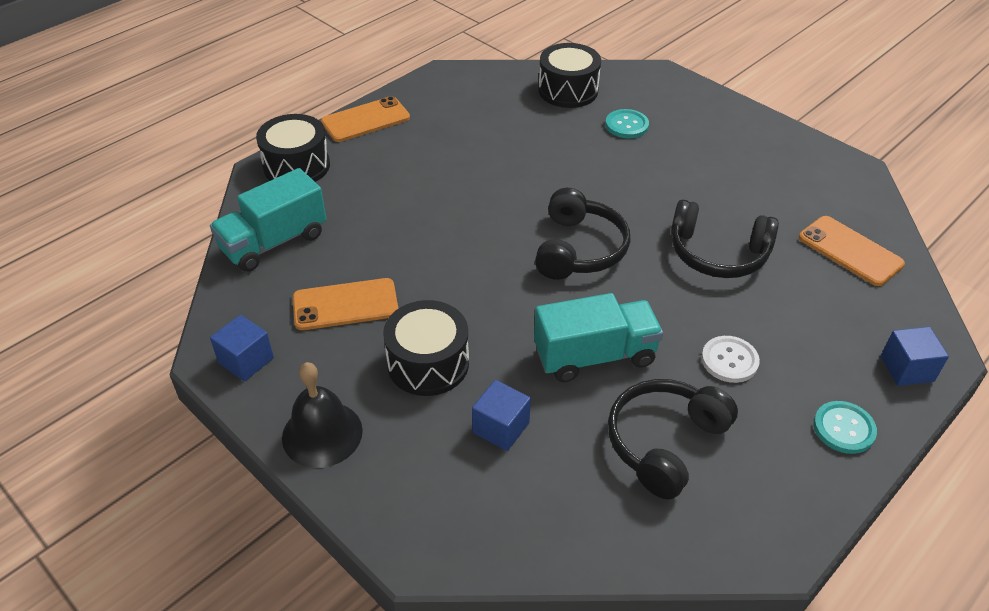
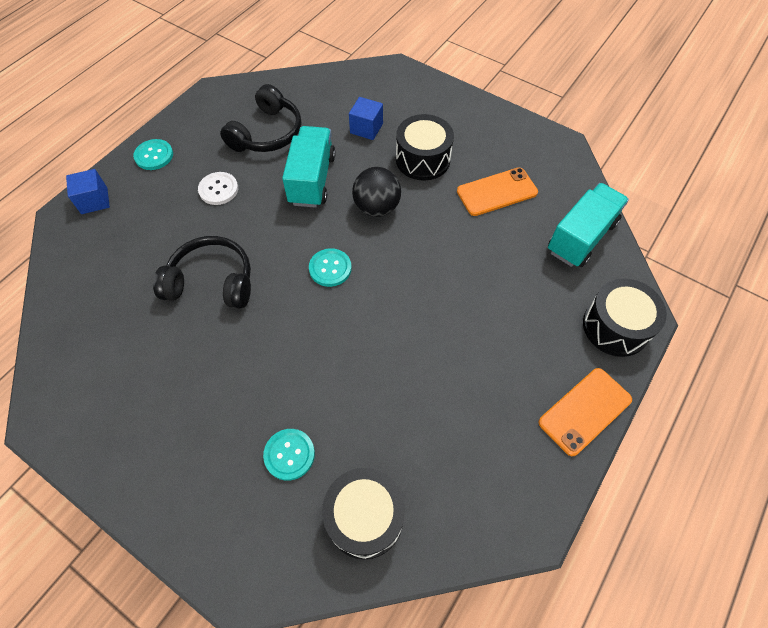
camera: 170 degrees right, 15 degrees up
(246, 360) = (541, 145): blue cube -> none
(322, 434) = (470, 111): black bell -> none
(510, 307) = (377, 207): none -> black ball
(579, 249) = (330, 268): black headphones -> turquoise button
(594, 356) = (312, 179): turquoise truck -> turquoise truck turned 120 degrees clockwise
(850, 251) = (94, 303): orange phone -> none

